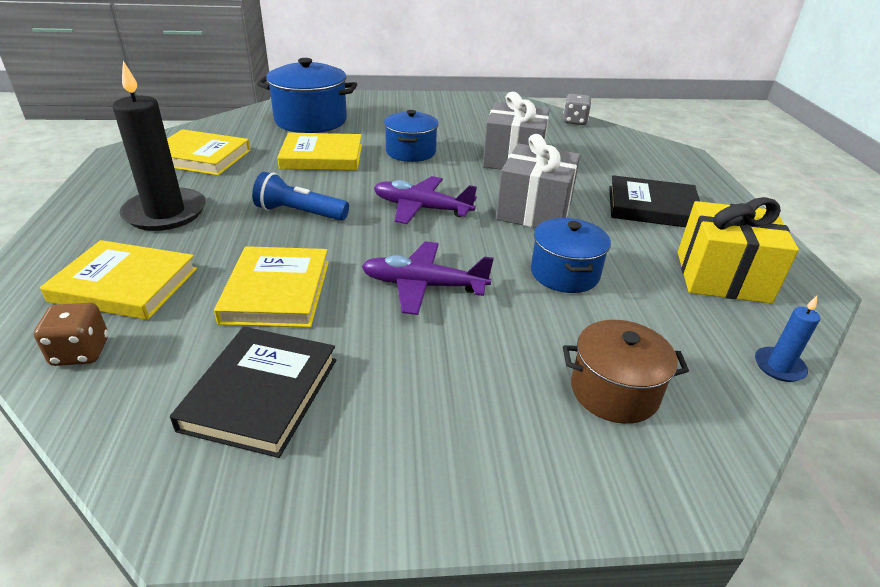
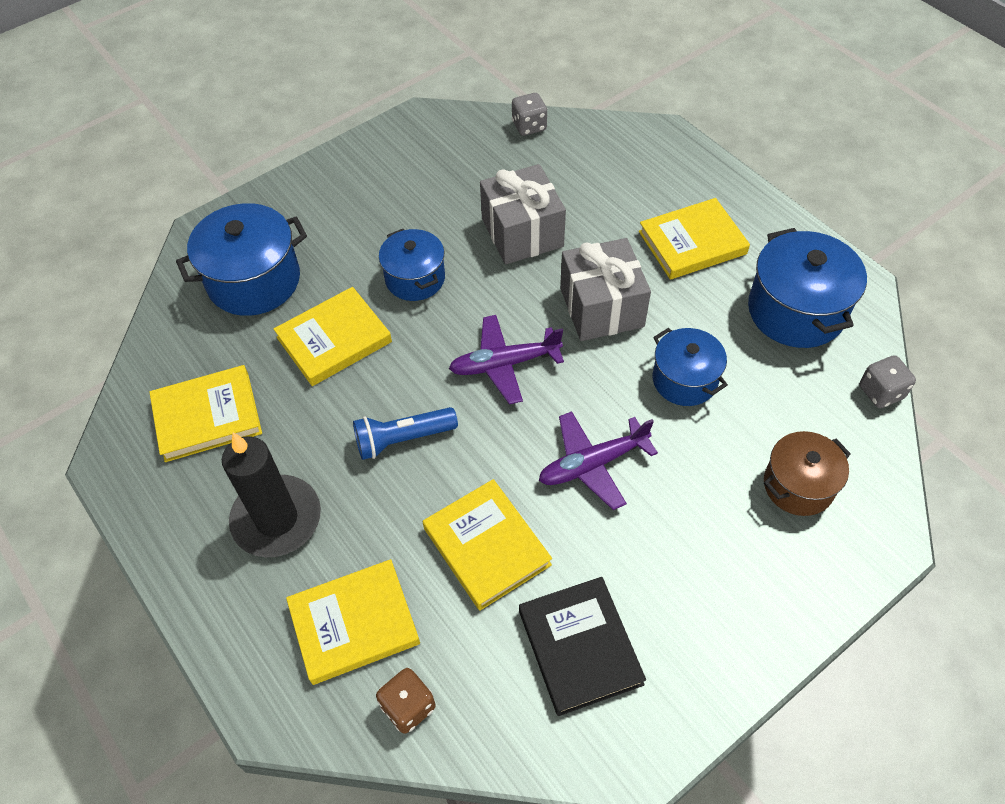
camera: 30 degrees left, 20 degrees up
(652, 207) = (692, 243): black book -> yellow book
(722, 277) = (796, 311): yellow gift -> blue pot
(779, 366) = (881, 392): blue candle -> grey dice

